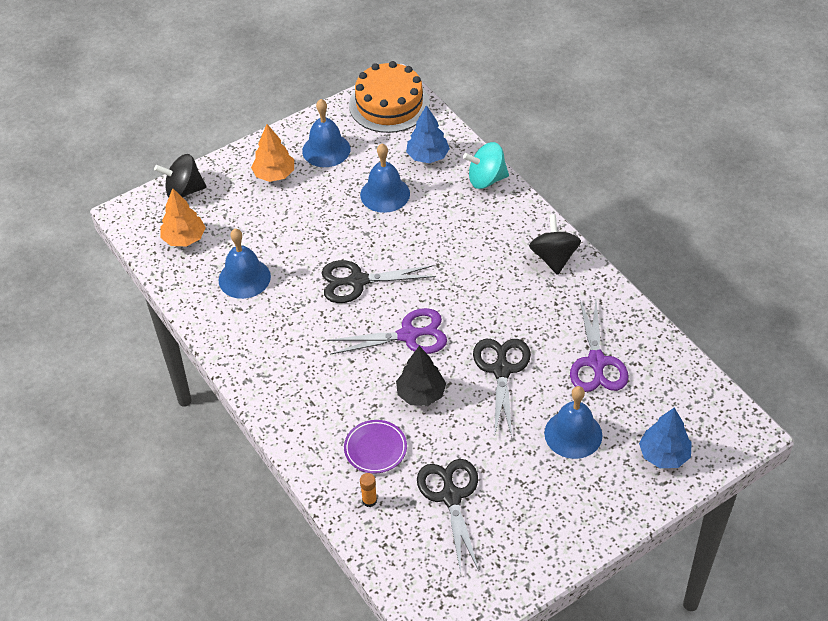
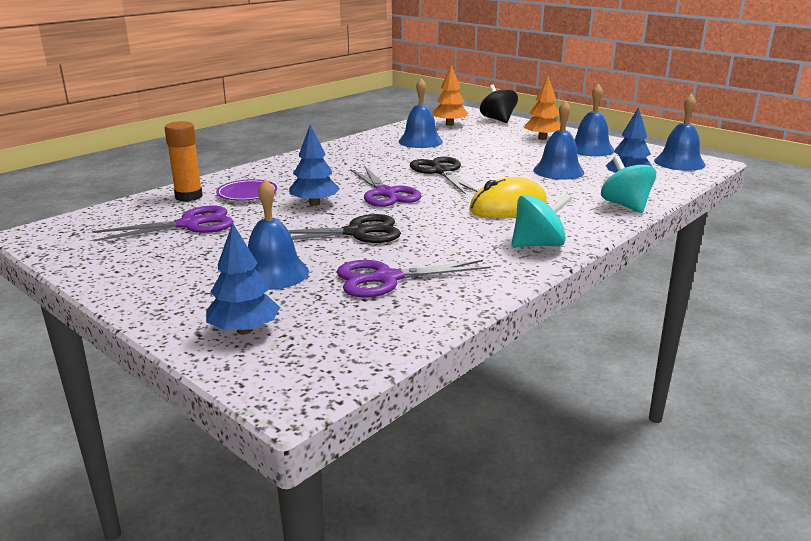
camera: 75 degrees right, 25 degrees down
(369, 500) = (188, 196): orange glue stick -> orange glue stick, size x1.92
(389, 104) = (679, 163): orange cake -> blue bell
(421, 394) = (314, 203): black tree -> blue tree
(451, 496) = (189, 224): black scissors -> purple scissors
(468, 255) = (508, 207): none -> yellow mouse
(554, 258) = (538, 245): black spinning top -> turquoise spinning top

